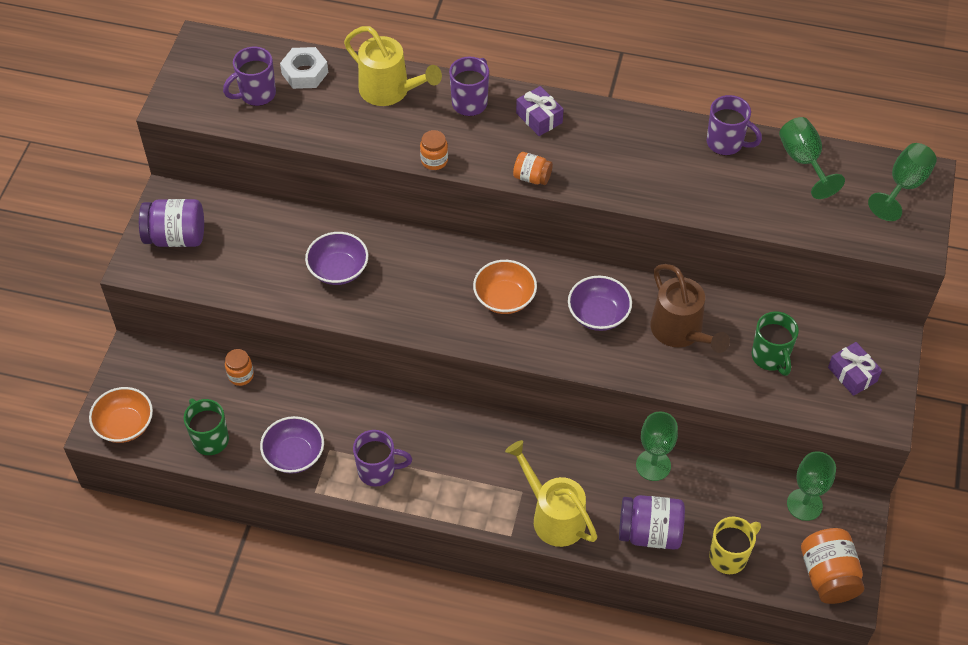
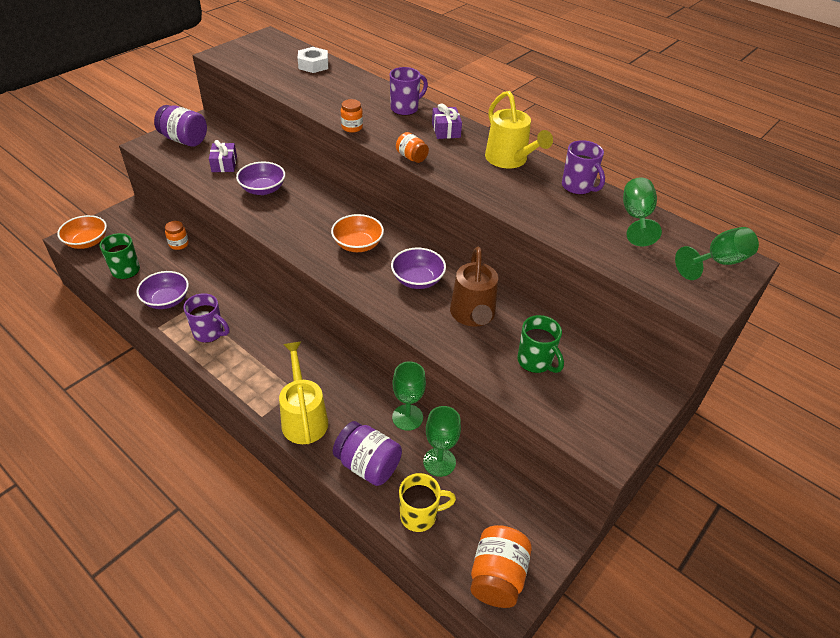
camera: 25 degrees right, 10 degrees down
(256, 94) = (273, 65): purple mug -> none
(390, 91) = (358, 88): yellow watering can -> yellow watering can (510, 160)
(770, 357) = (535, 362): green mug -> green mug turned 45 degrees counterclockwise
(804, 504) = (513, 505): green goblet -> green goblet (439, 462)
(852, 374) = (601, 404): purple gift -> purple gift (224, 164)

